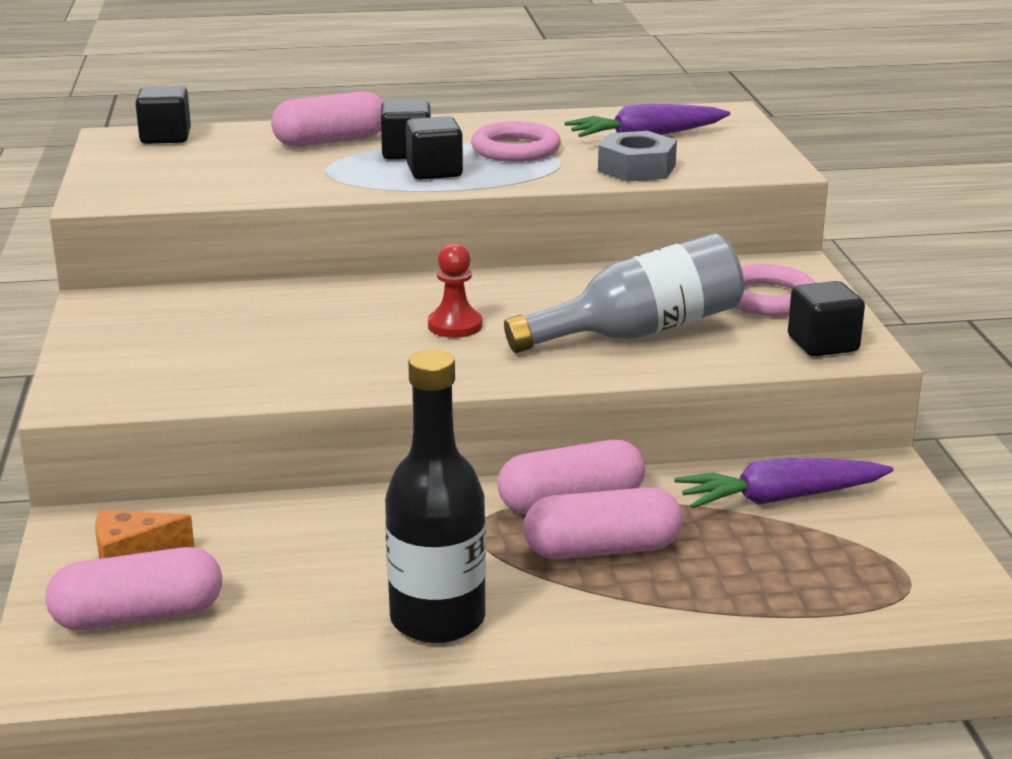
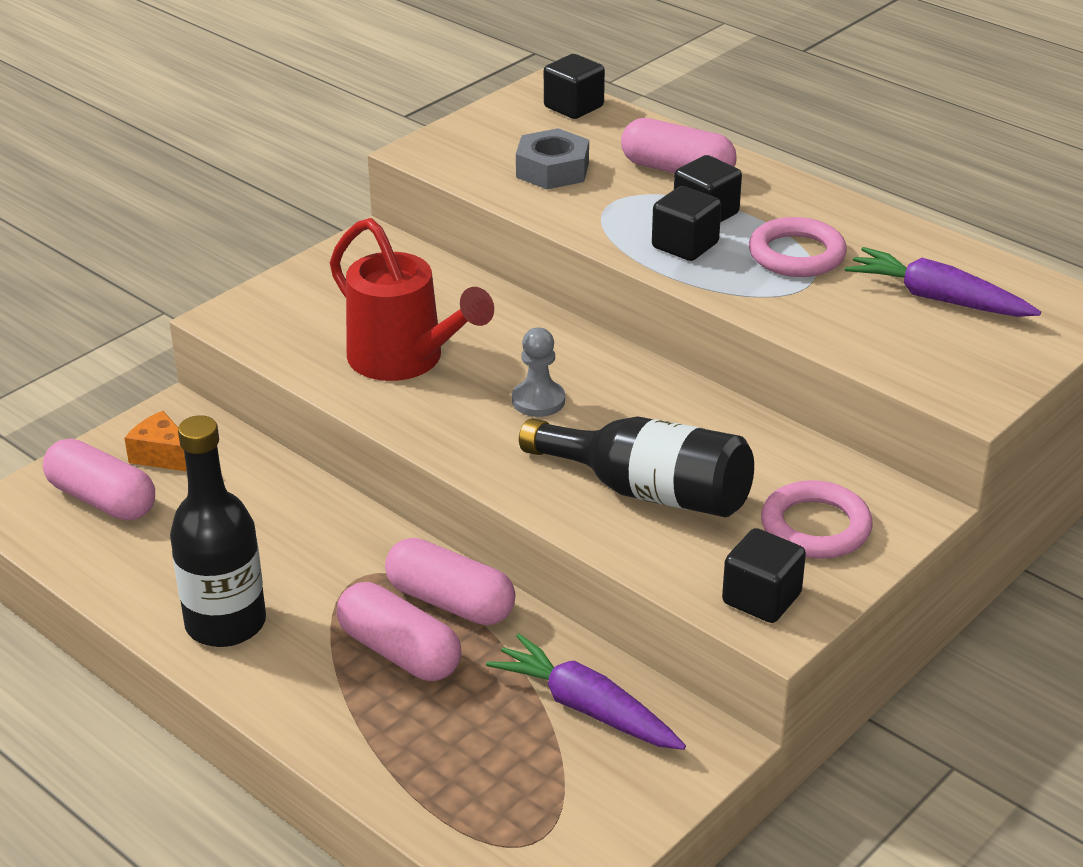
camera: 50 degrees right, 10 degrees up
(301, 352) = (405, 360): none -> red watering can
(455, 326) = (538, 401): red pawn -> grey pawn
(636, 168) = (849, 330): grey nut -> grey nut (552, 170)
(640, 333) = (647, 493): grey bottle -> black bottle

